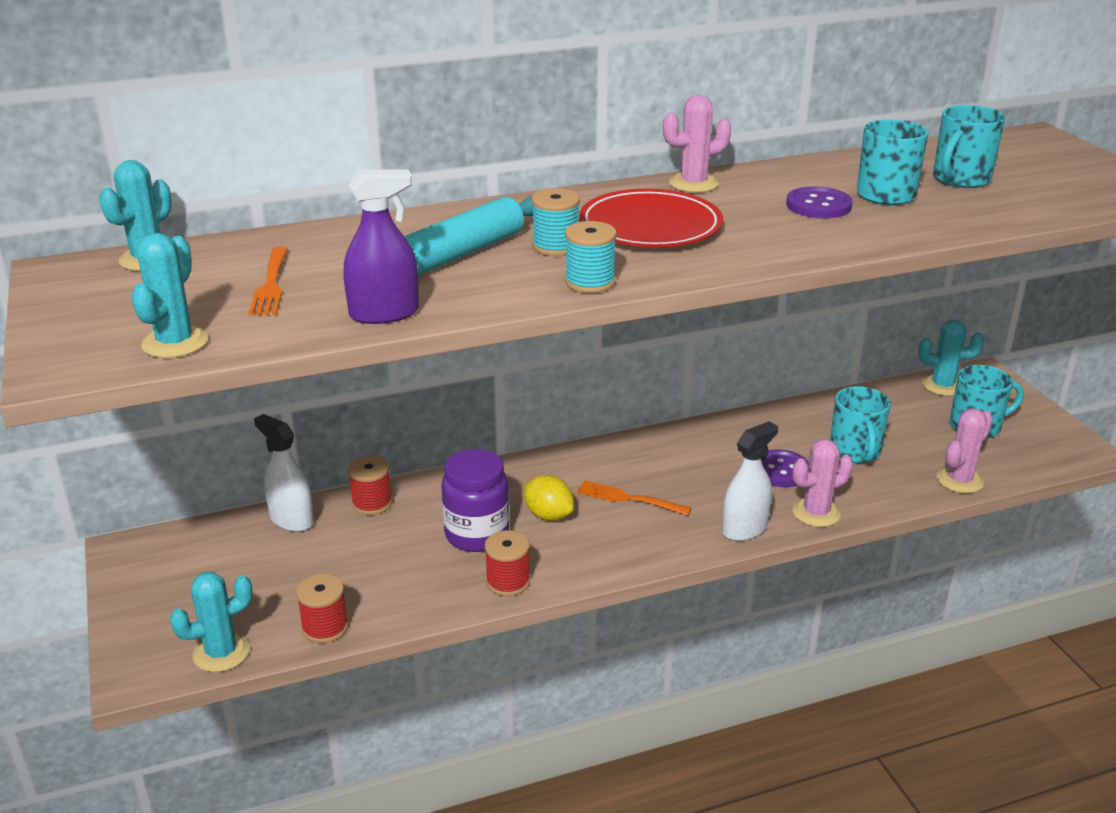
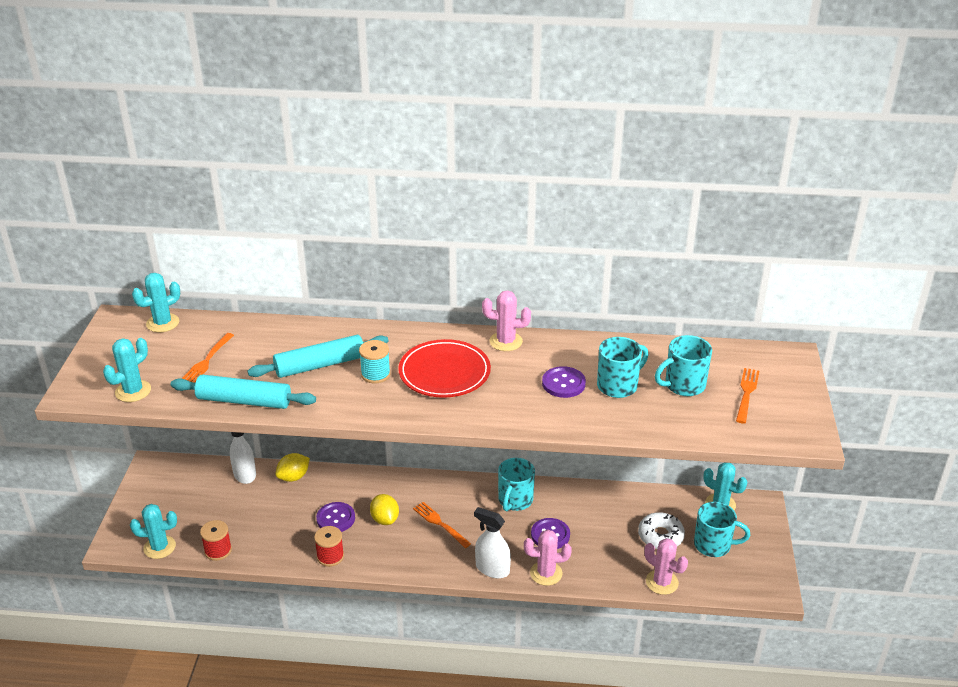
camera: 25 degrees right, 5 degrees up
(372, 503) = (293, 477): red spool -> yellow lemon
(384, 313) = (244, 401): purple spray bottle -> turquoise rolling pin
(477, 534) = (336, 518): purple jar -> purple button
(590, 282) = (368, 410): turquoise spool -> none
(744, 528) = (492, 569): white spray bottle -> white spray bottle turned 135 degrees counterclockwise
(855, 451) = (611, 537): turquoise mug -> turquoise mug (515, 500)
(910, 434) = (660, 536): none -> white donut
(959, 480) = (662, 582): pink cactus -> pink cactus turned 60 degrees clockwise
(1038, 172) = (746, 393): none -> orange fork

